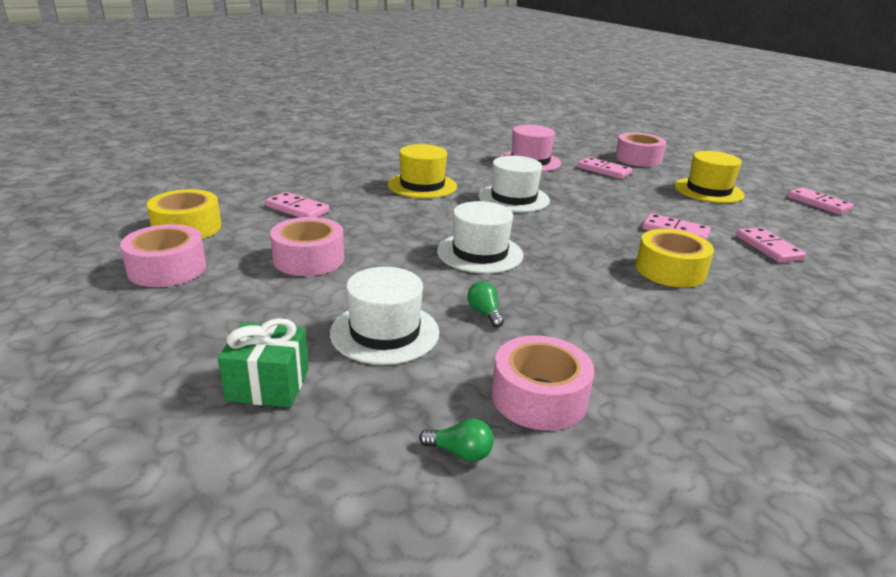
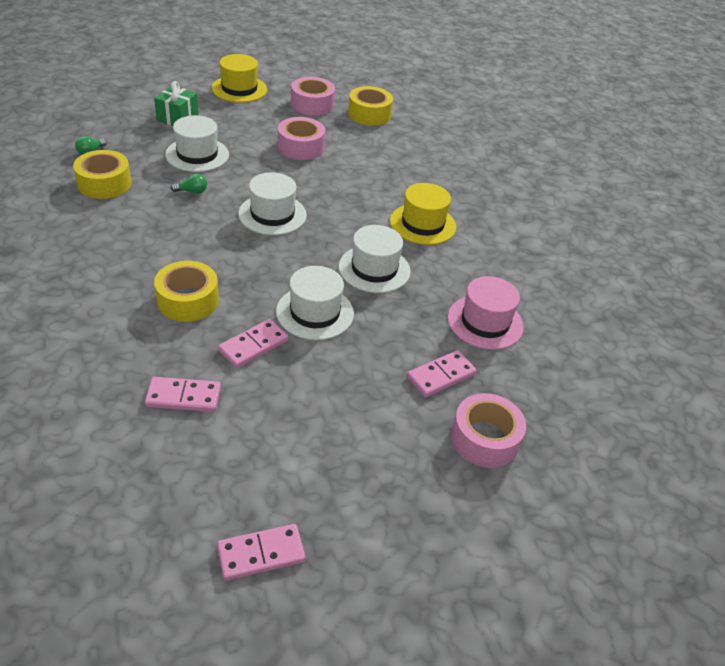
camera: 105 degrees right, 15 degrees up
(297, 209) = (387, 155): pink domino -> none
(539, 397) = (104, 183): pink tape -> yellow tape
(601, 214) = (315, 312): none -> white hat
(708, 190) = (347, 447): yellow hat -> yellow hat (239, 89)

